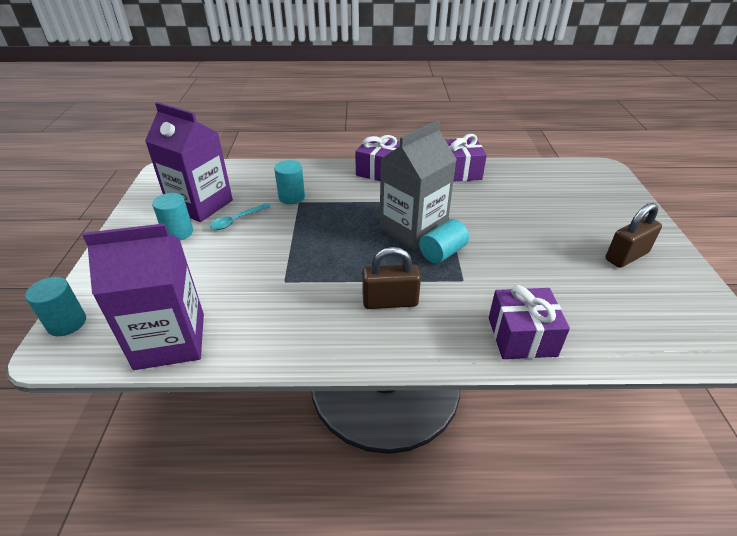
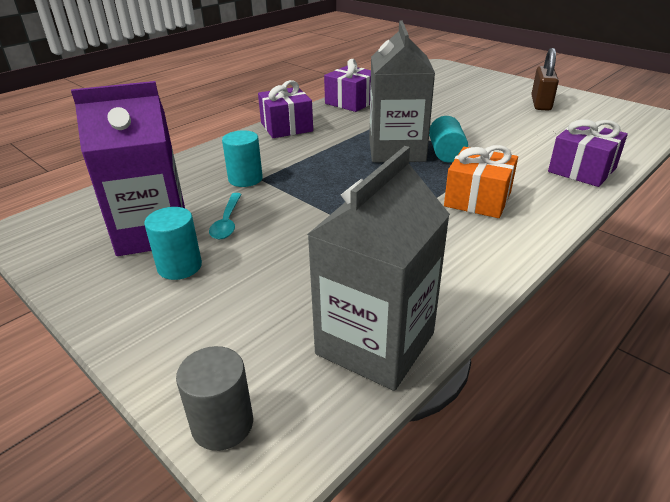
camera: 45 degrees left, 5 degrees down
(67, 323) = (222, 424): turquoise cylinder -> grey cylinder
(170, 340) = (375, 343): purple carton -> grey carton
(390, 301) = (477, 199): brown padlock -> orange gift

